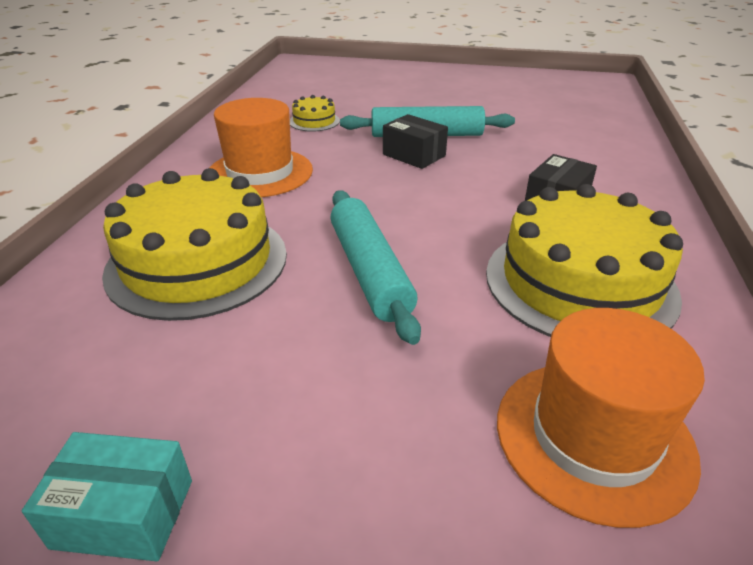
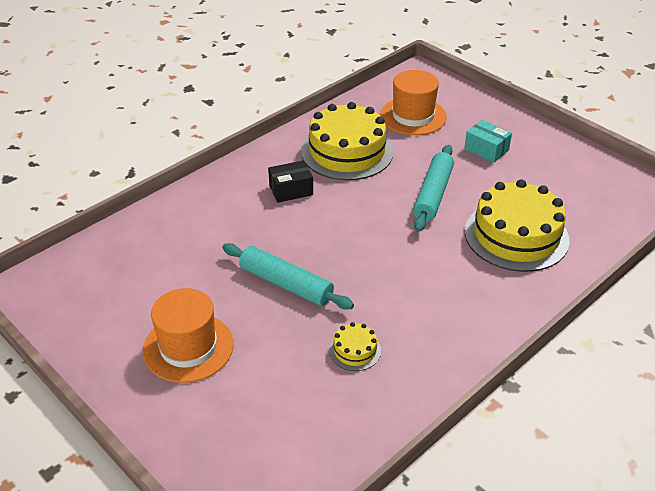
camera: 145 degrees left, 5 degrees up
(124, 513) = (567, 154): turquoise box -> turquoise box (486, 149)
(260, 172) = (444, 296): orange hat -> orange hat (188, 347)
(414, 155) = (322, 265): black box -> none

